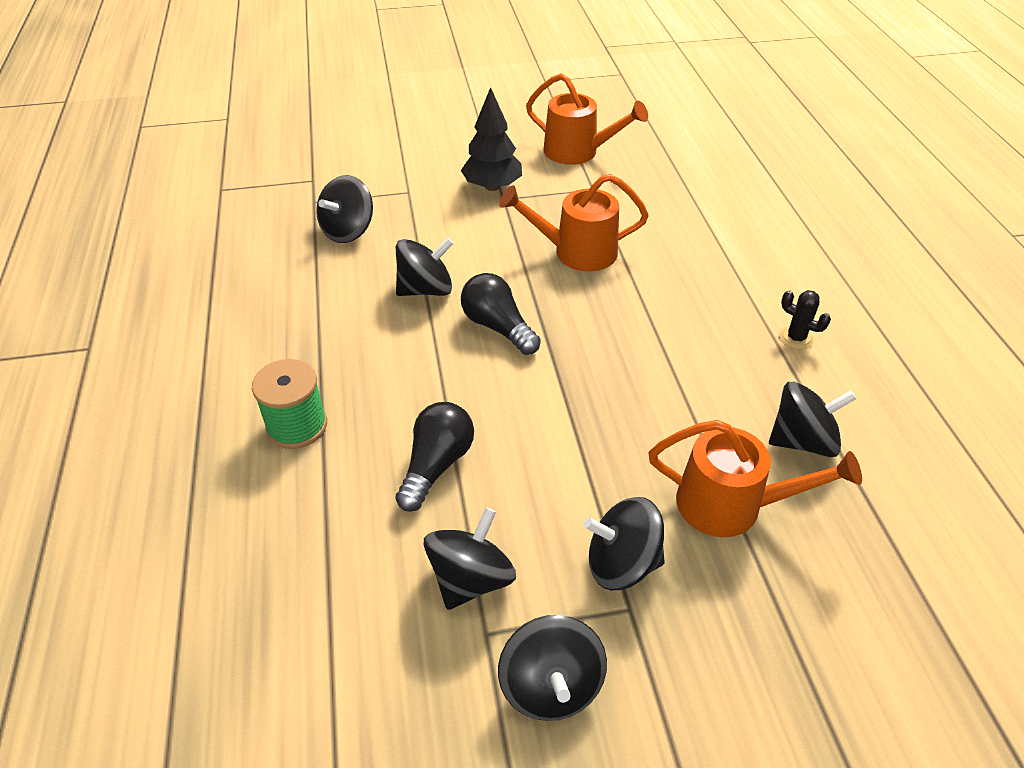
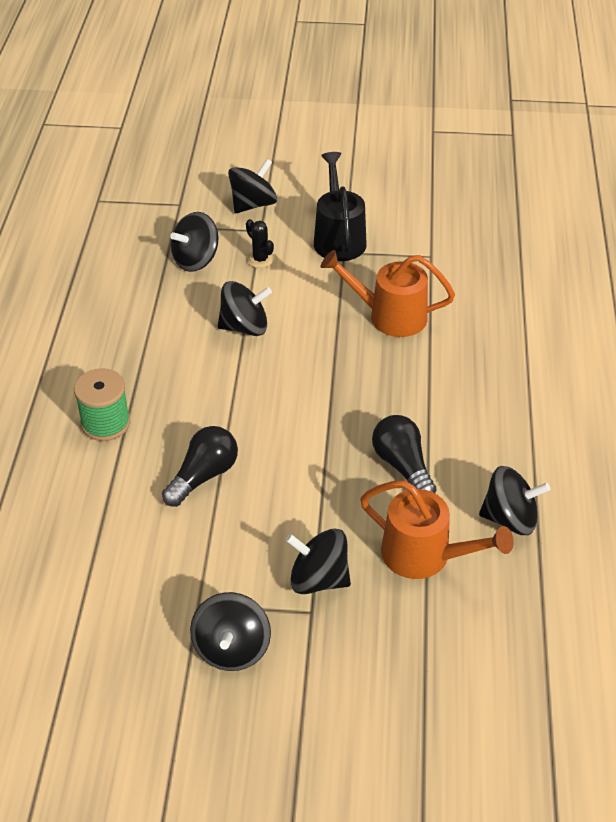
camera: 15 degrees right, 0 degrees up
(471, 579) = (200, 564): black spinning top -> black spinning top (253, 204)
(492, 186) = (338, 238): black tree -> black watering can
(498, 327) = (294, 372): black light bulb -> black light bulb (402, 466)
(578, 152) = (433, 215): orange watering can -> none
(796, 338) = (550, 432): black cactus -> black cactus (260, 259)

